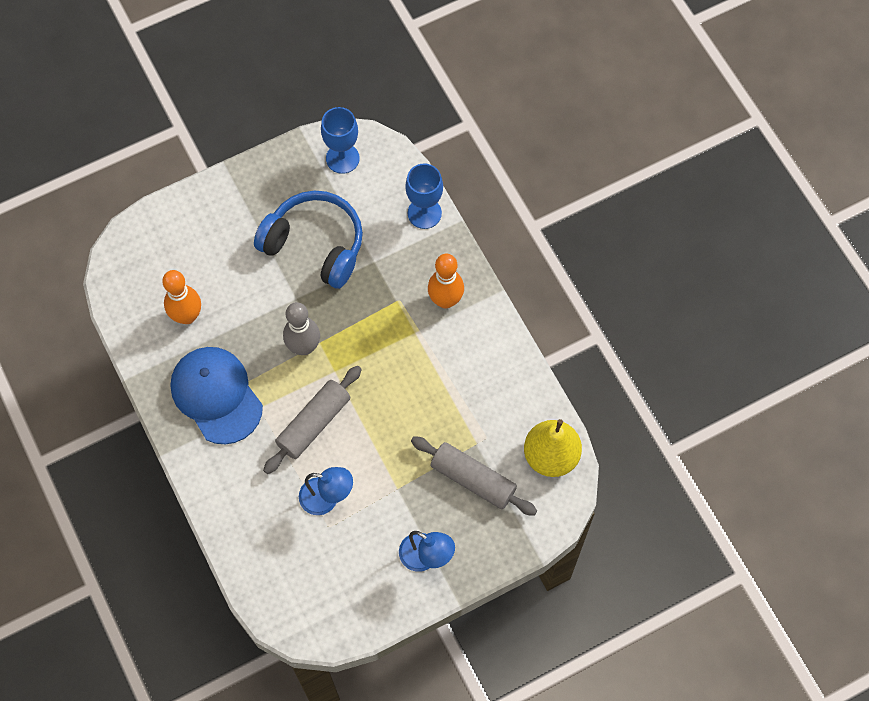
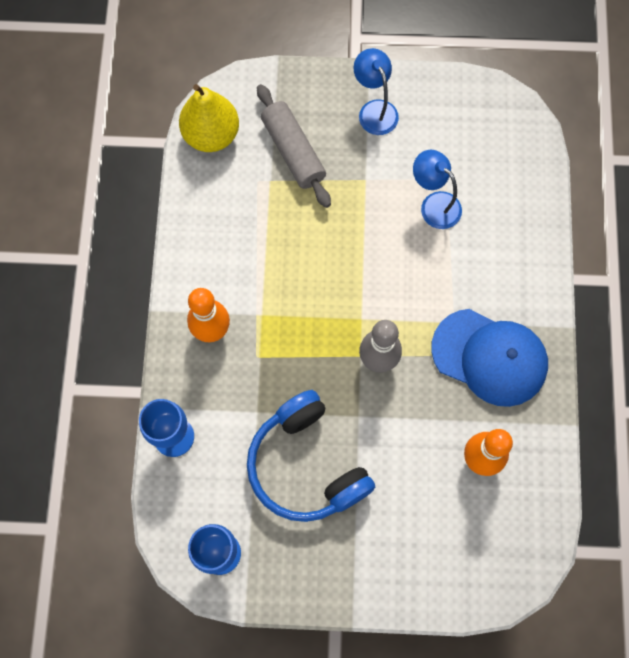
camera: 150 degrees left, 5 degrees up
(216, 395) = (490, 357): blue cap -> blue cap turned 60 degrees counterclockwise
(314, 423) = (409, 278): grey rolling pin -> none

